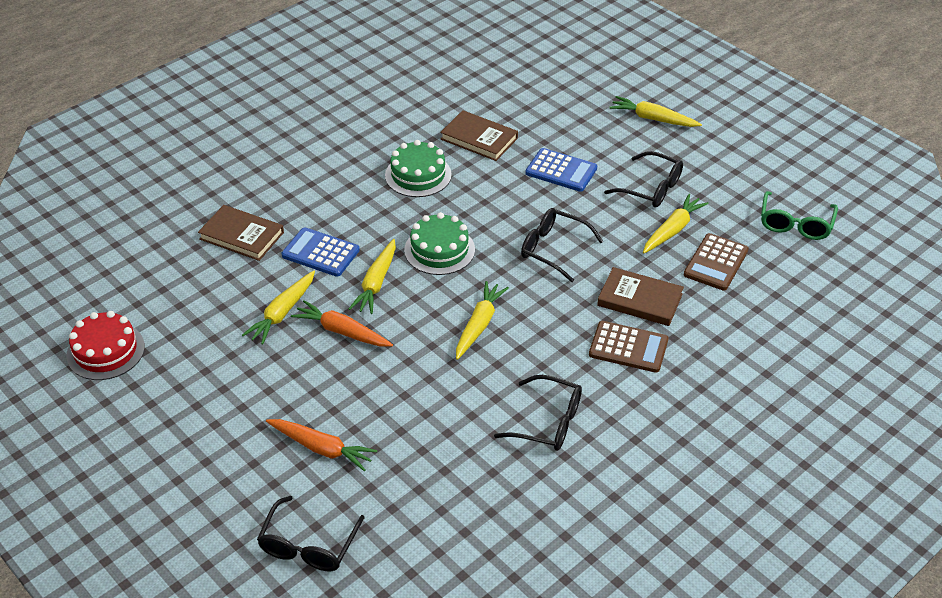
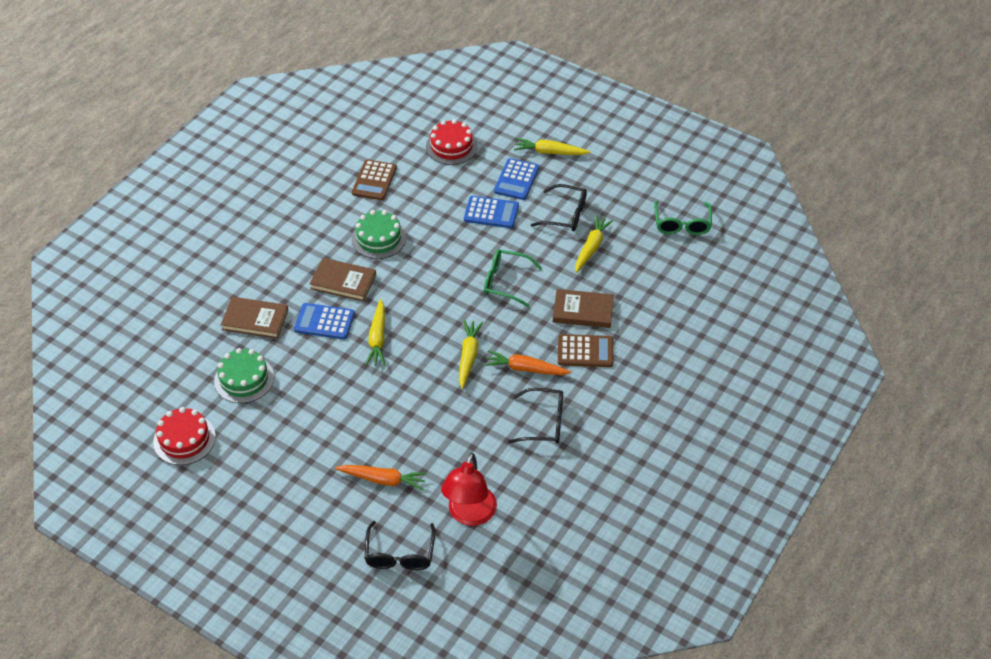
camera: 15 degrees left, 5 degrees up
(282, 313) = (313, 378): yellow carrot -> none
(342, 331) = (365, 384): orange carrot -> orange carrot (525, 369)
(415, 516) = (469, 515): none -> red lamp
(439, 250) = (417, 300): green cake -> green cake (244, 379)
(479, 138) = (417, 196): brown book -> brown book (343, 282)
(537, 94) = (451, 146): none -> red cake
(553, 249) = (506, 282): black glasses -> green glasses
(603, 141) = (516, 180): none -> blue calculator
(716, 263) = (631, 268): brown calculator -> brown calculator (374, 180)

